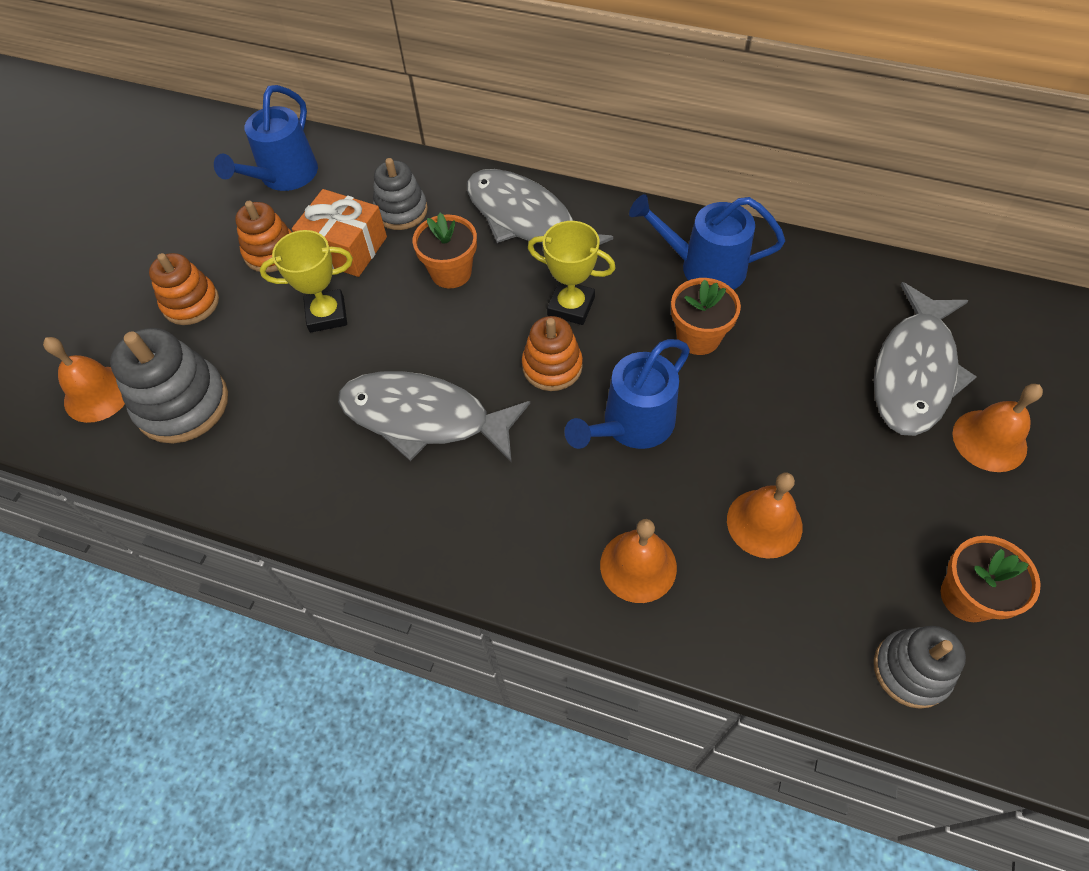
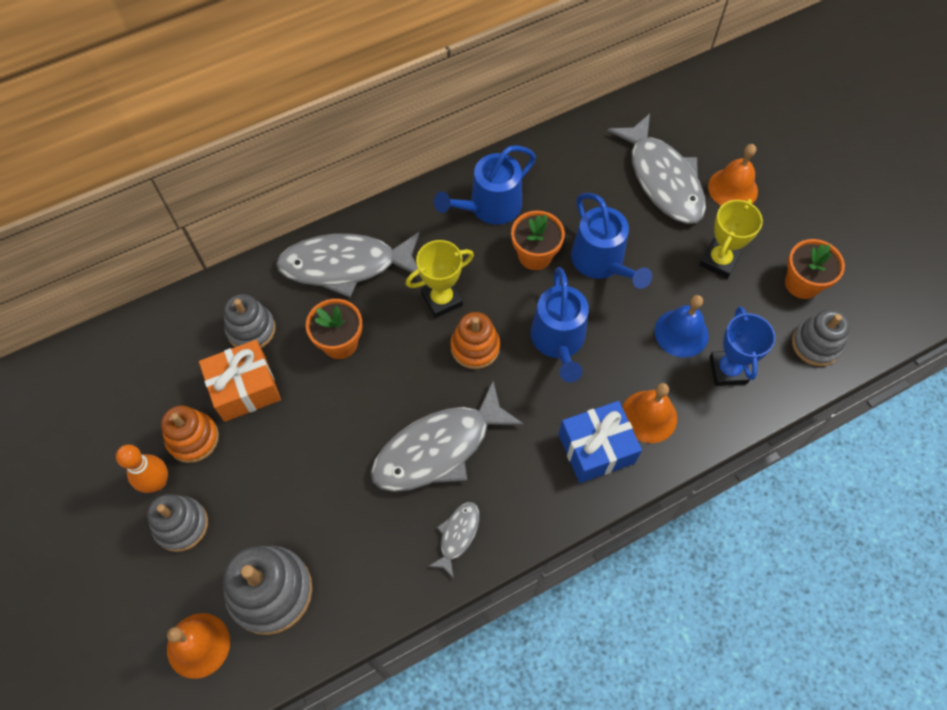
camera: 50 degrees left, 5 degrees up
(191, 303) = (181, 525): orange stacking toy -> grey stacking toy
(214, 261) = (157, 482): none -> orange bowling pin
(284, 176) = (127, 377): blue watering can -> blue watering can (601, 262)
(327, 314) = (292, 444): yellow trophy -> yellow trophy (719, 261)
(353, 499) = (457, 535): none -> grey fish
(553, 545) = (596, 448): none -> blue gift
(764, 523) = (681, 333): orange bell -> blue bell
(773, 601) = (728, 370): none -> blue trophy

